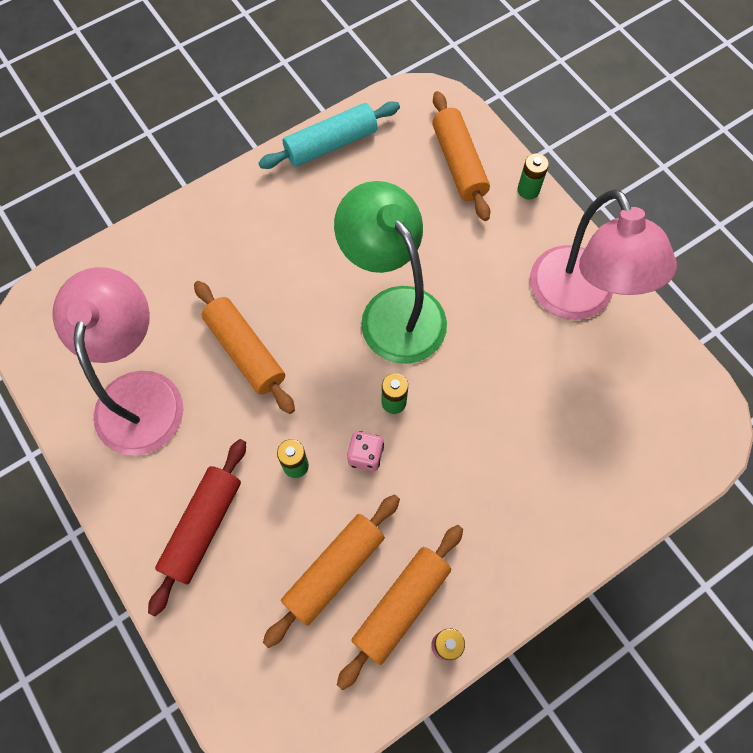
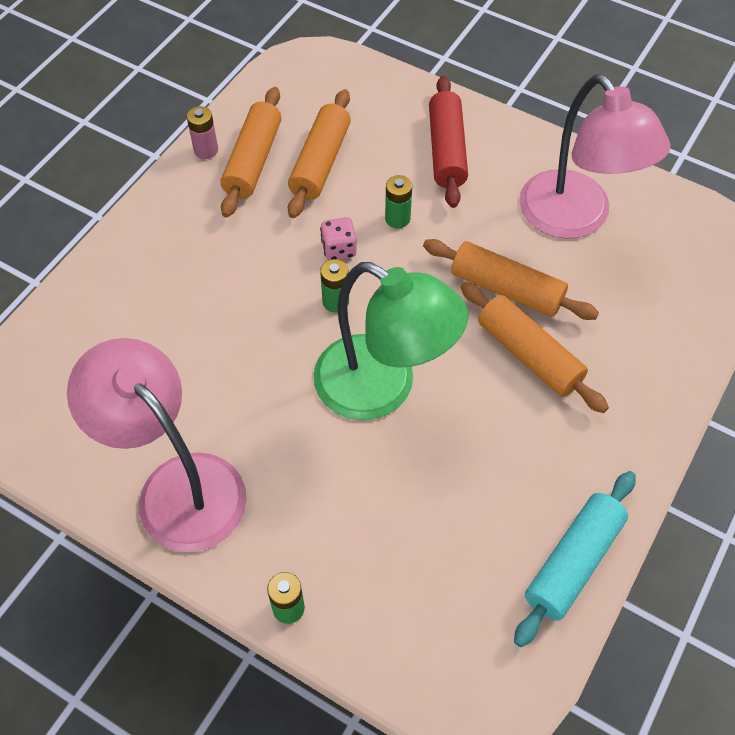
camera: 155 degrees right, 10 degrees down
(458, 163) = (396, 608): orange rolling pin -> orange rolling pin (529, 355)

